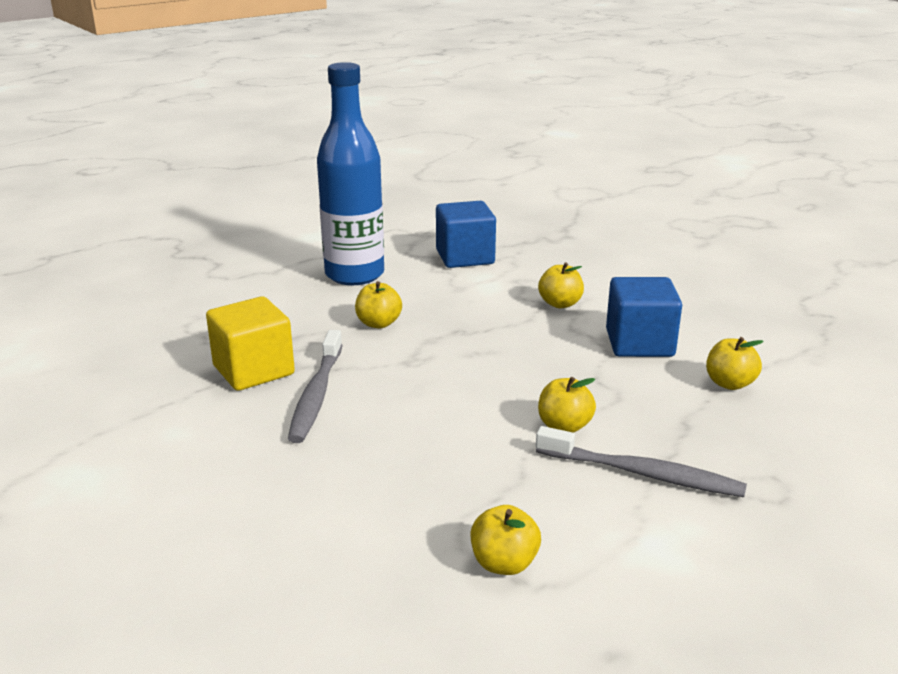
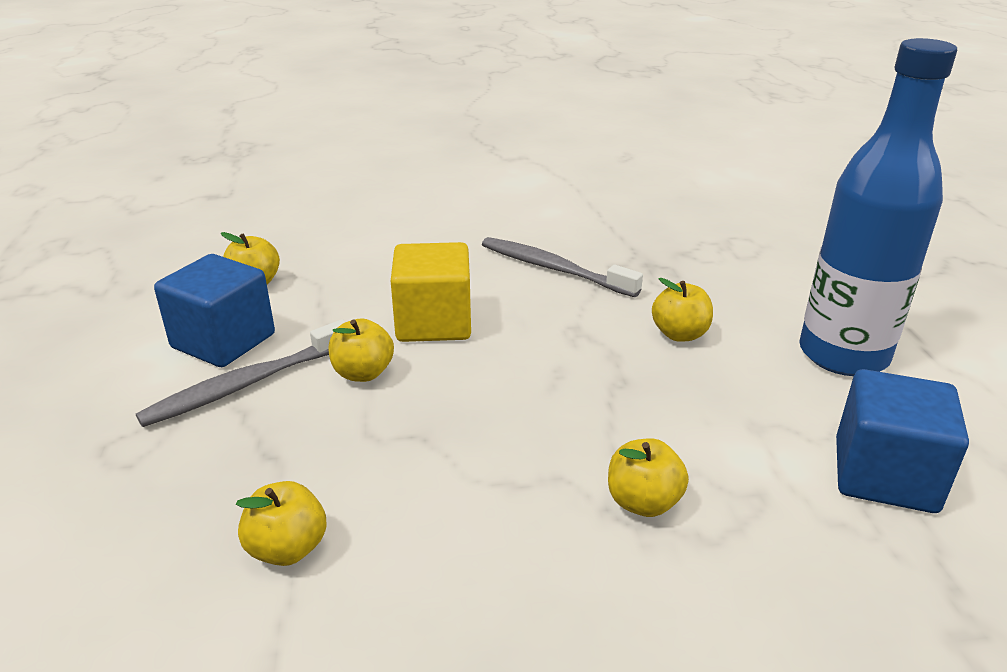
camera: 120 degrees right, 5 degrees up
(253, 370) = (625, 251): yellow cube -> yellow cube (434, 323)
(639, 343) = (463, 522): blue cube -> blue cube (223, 341)

